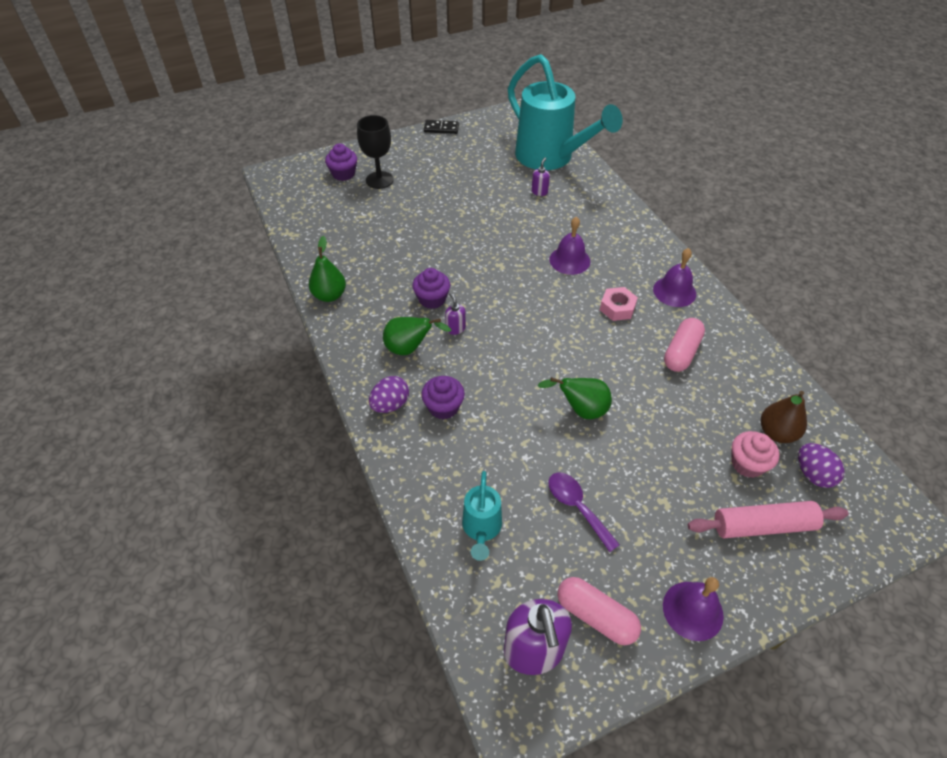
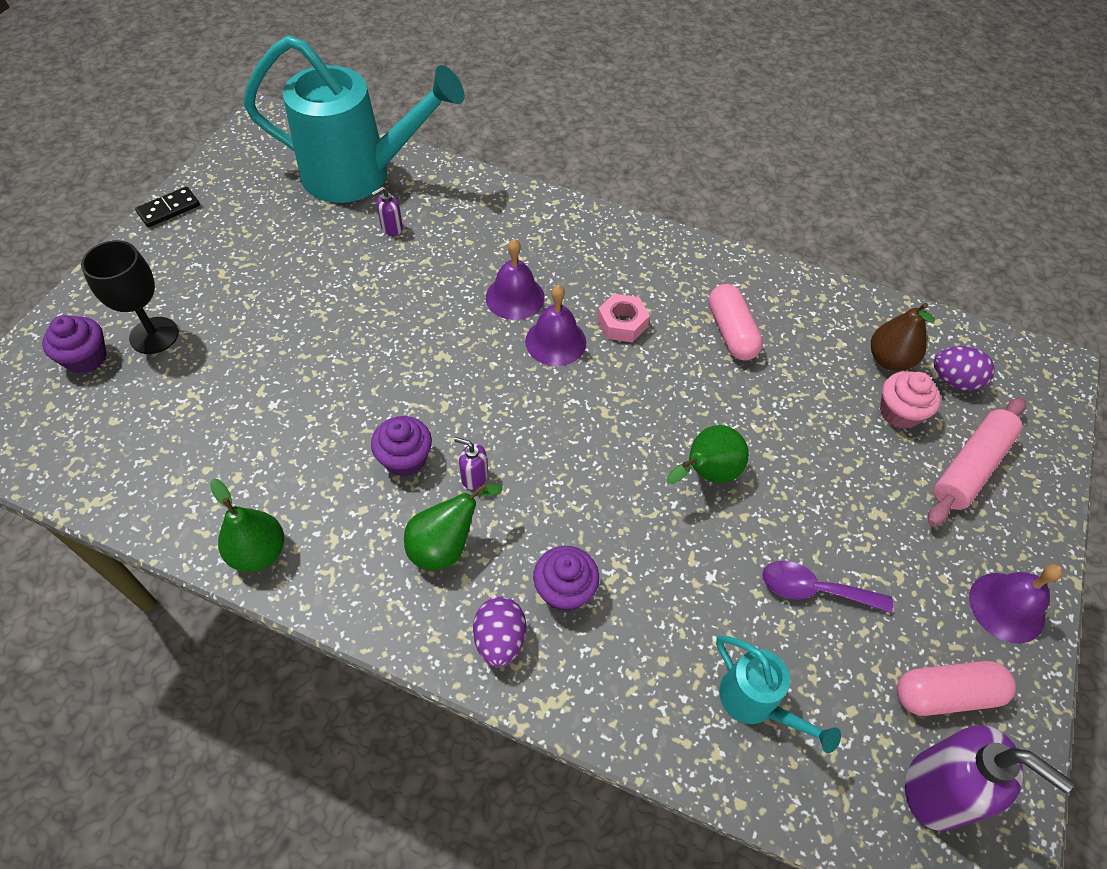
camera: 45 degrees left, 5 degrees up
(539, 192) = (391, 228): purple soap dispenser -> purple soap dispenser turned 105 degrees counterclockwise
(674, 291) = (657, 265): purple bell -> purple bell (555, 341)

